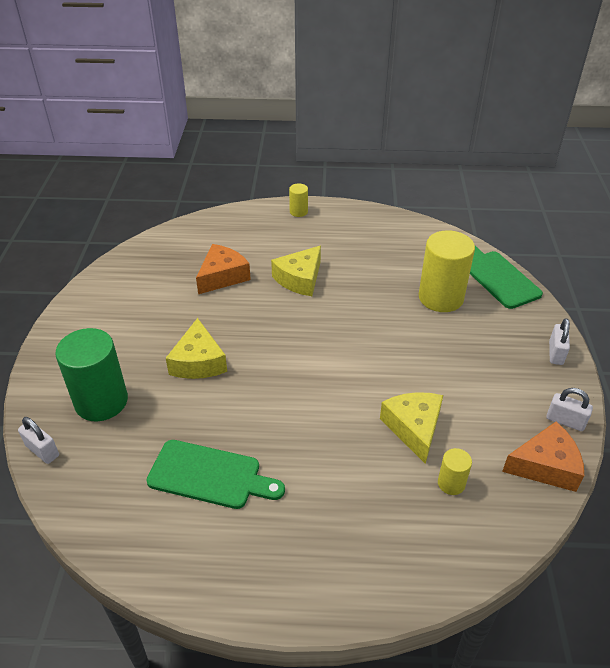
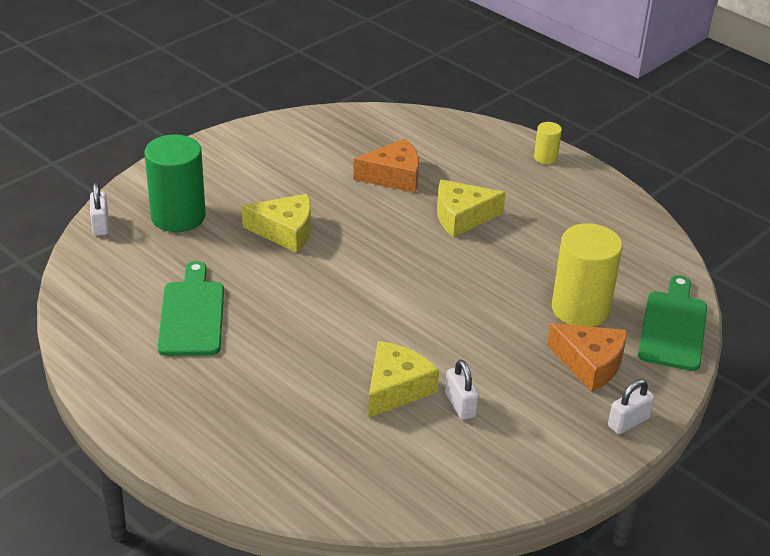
camera: 40 degrees right, 5 degrees down
(198, 362) = (285, 231): yellow cheese -> yellow cheese turned 120 degrees counterclockwise
(210, 475) = (192, 314): green cutting board -> green cutting board turned 150 degrees counterclockwise
(451, 483) = (369, 444): yellow cylinder -> none
(545, 466) = (472, 490): orange cheese -> orange cheese (589, 364)
(565, 421) = (547, 474): white padlock -> white padlock (460, 405)

